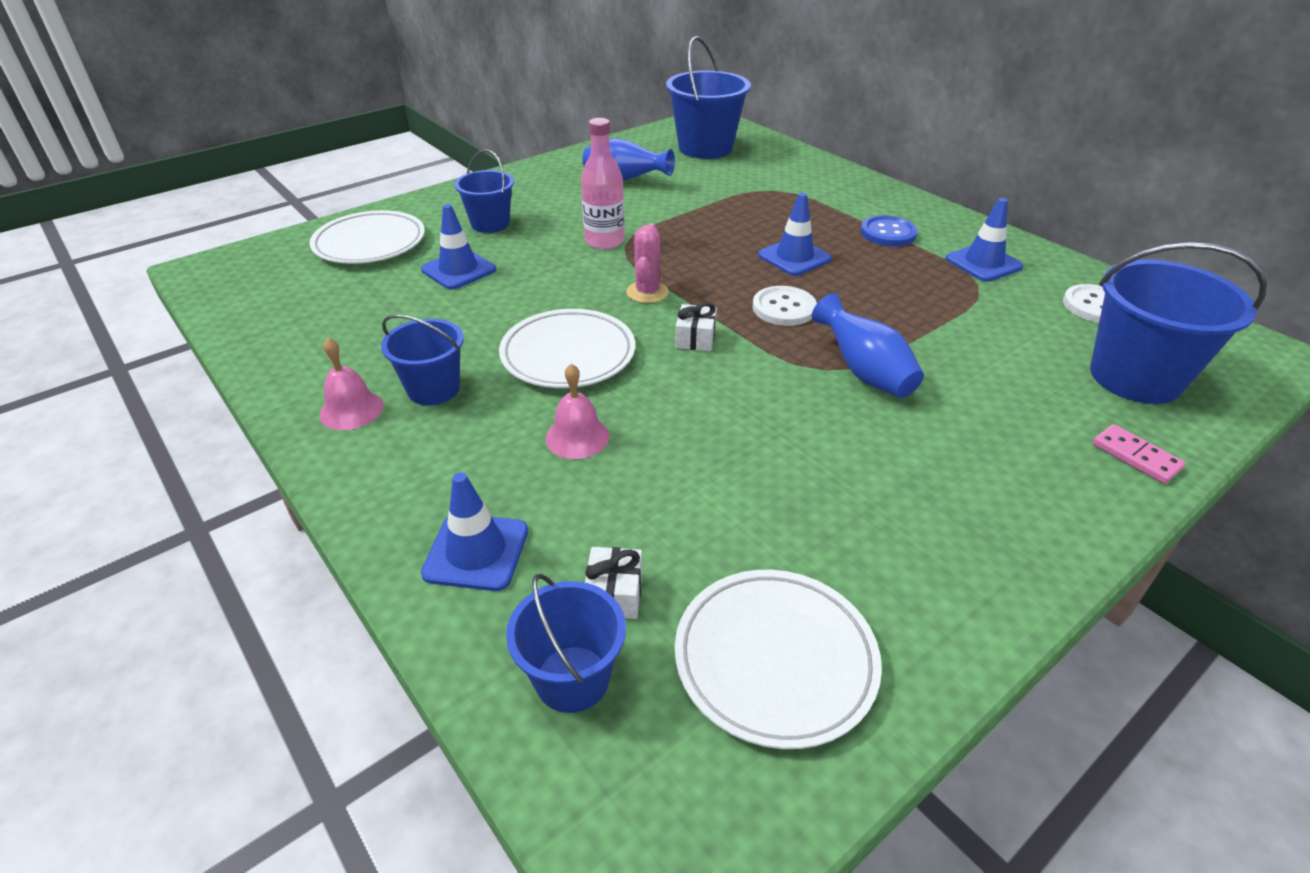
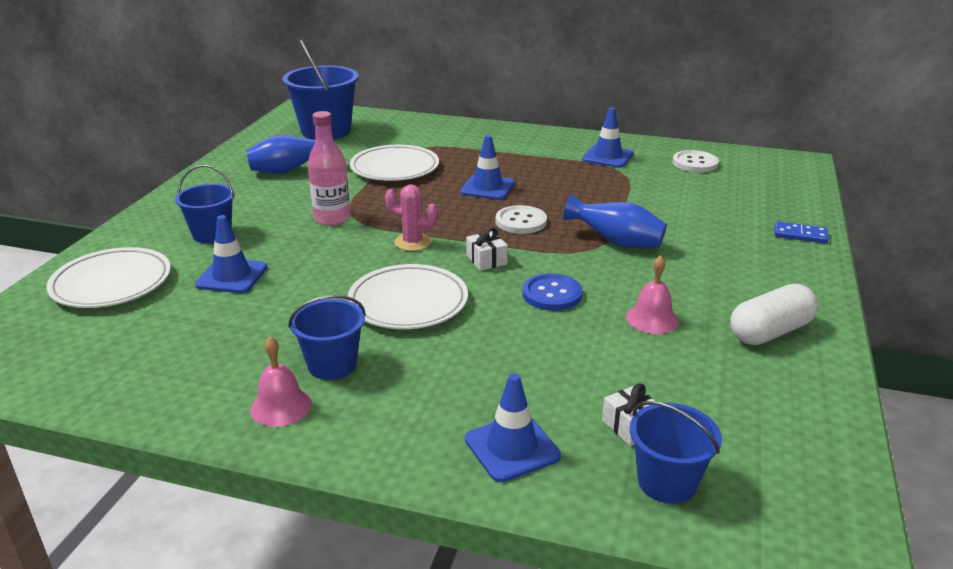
camera: 35 degrees left, 10 degrees down
(577, 437) = (486, 350): pink bell -> pink bell (652, 319)
(647, 292) = (413, 242): pink cactus -> pink cactus turned 45 degrees counterclockwise
(775, 660) = (757, 413): white plate -> white plate (394, 168)
(888, 233) = (529, 155): blue button -> blue button (552, 294)
(923, 566) = (770, 332): none -> white capsule
(1135, 377) = (755, 195): blue bucket -> none
(1136, 456) = (800, 235): pink domino -> blue domino

